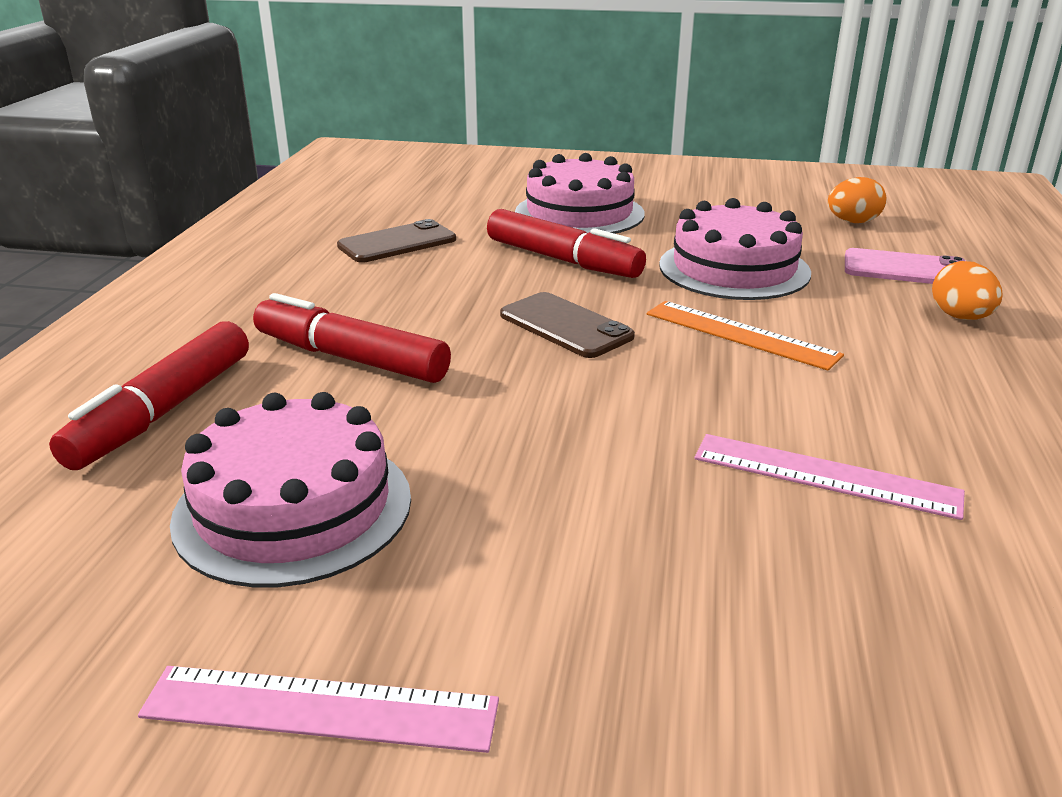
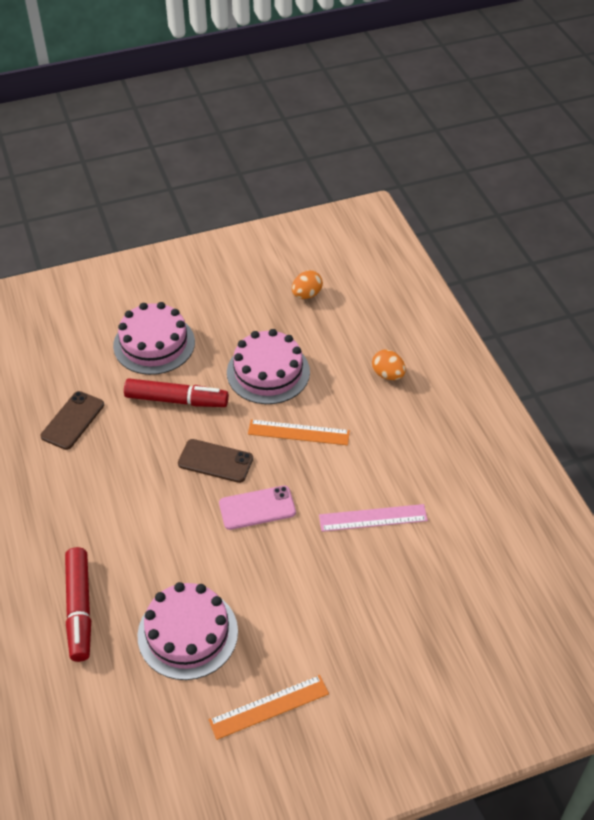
camera: 30 degrees left, 20 degrees up
(320, 708) = (269, 707): pink ruler -> orange ruler
(350, 358) = (132, 533): red marker -> none
(905, 269) = (350, 338): pink phone -> pink phone (257, 508)

